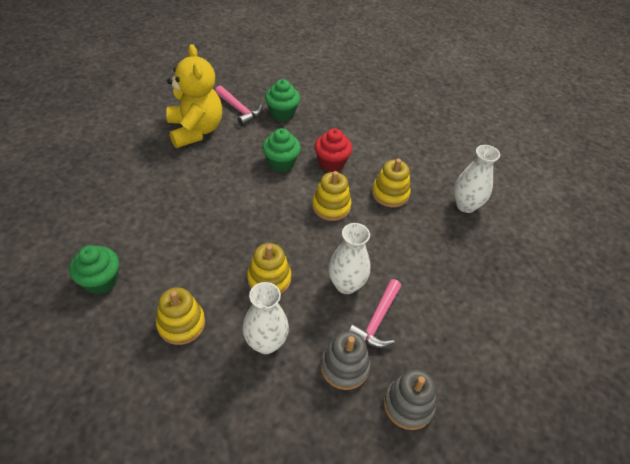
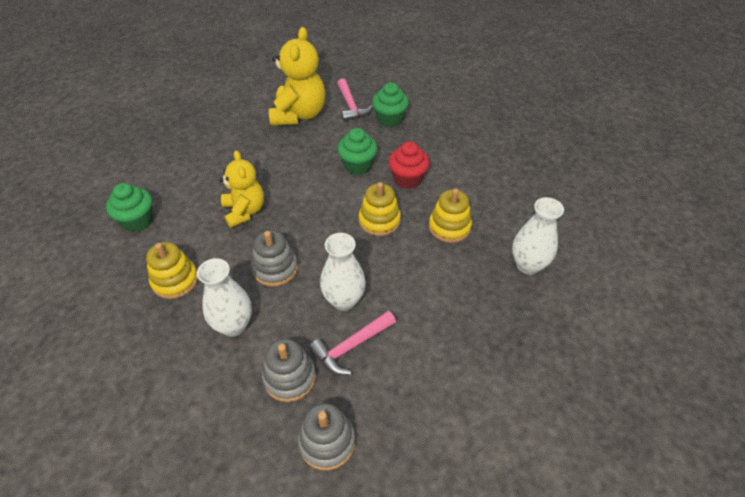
camera: 30 degrees right, 0 degrees up
(205, 236) = (244, 211): none -> yellow teddy bear
(269, 279) = (275, 268): yellow stacking toy -> grey stacking toy

